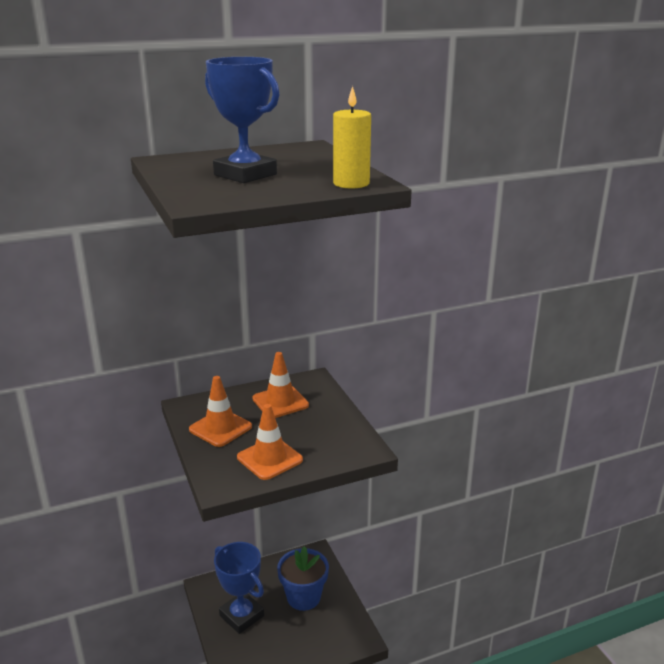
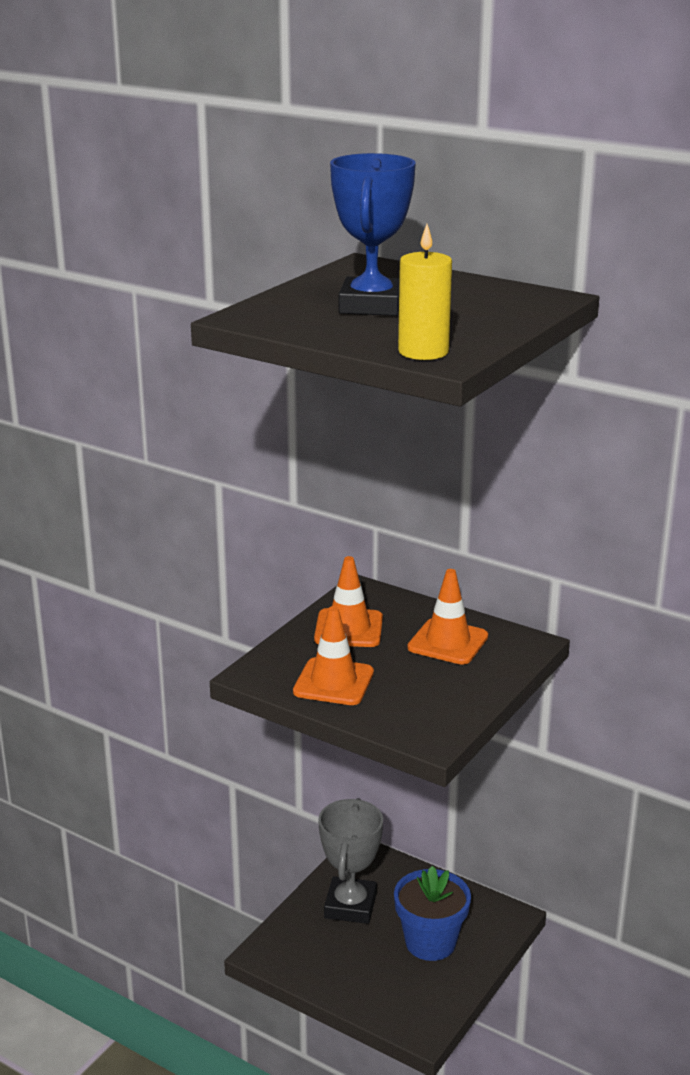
camera: 55 degrees right, 0 degrees up
(241, 616) = (350, 906): blue trophy -> grey trophy

